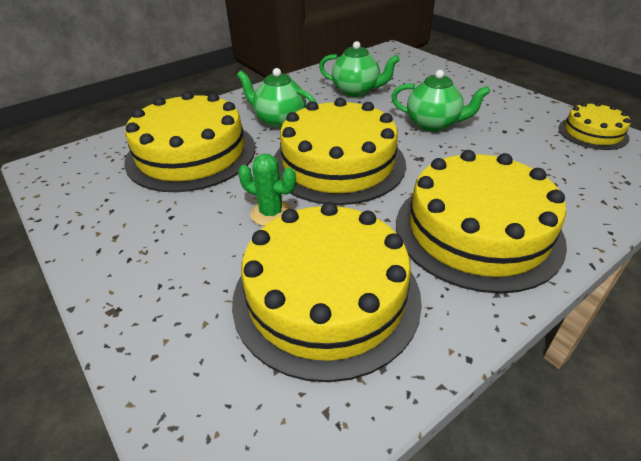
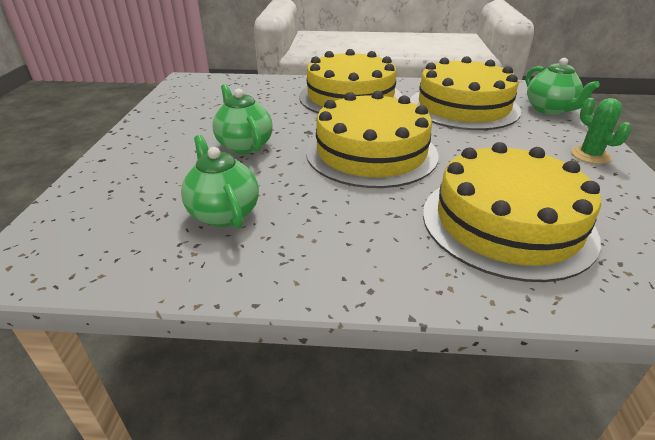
camera: 140 degrees left, 5 degrees down
(271, 213) = (462, 145): green cactus -> green cactus (590, 155)
(279, 120) = (368, 218): green teapot -> green teapot (549, 110)
(592, 133) = (176, 99): yellow cake -> none

